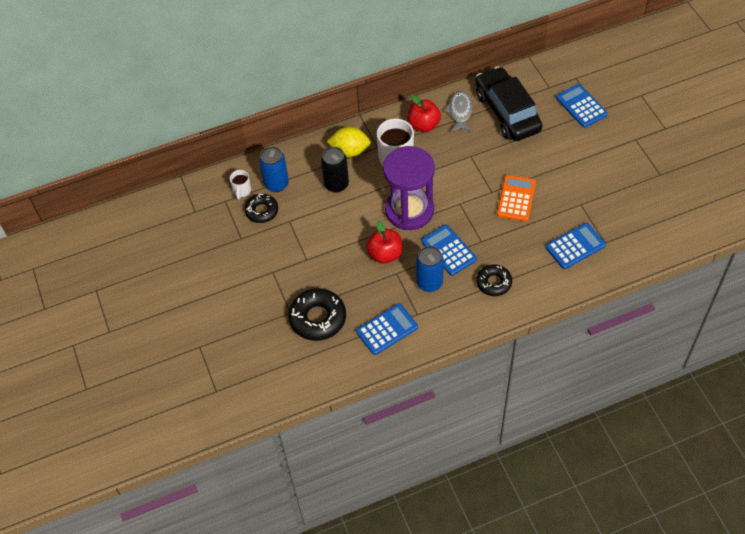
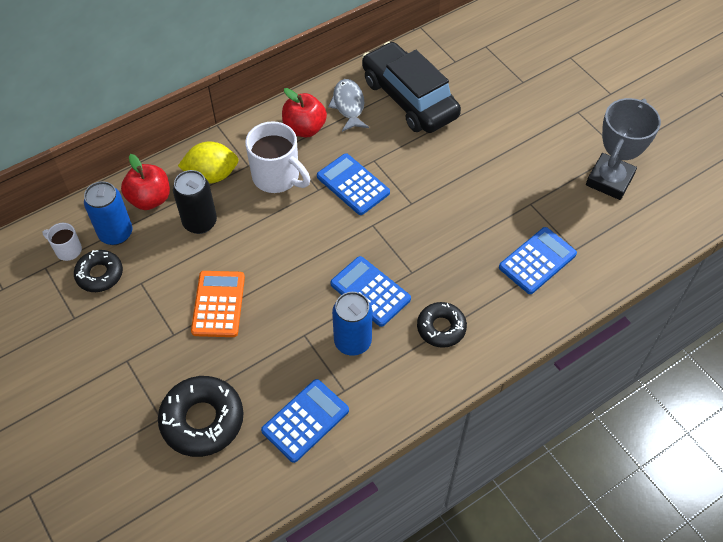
camera: 15 degrees left, 0 degrees up
(242, 191) = (67, 250): white mug -> white mug turned 120 degrees clockwise
(385, 254) = (284, 310): red apple -> red apple (150, 199)
(409, 210) = (306, 244): purple hourglass -> none
(516, 198) = (445, 208): orange calculator -> orange calculator (218, 304)
(581, 106) = (500, 80): blue calculator -> blue calculator (353, 185)
(645, 195) = (609, 180): none -> grey trophy

